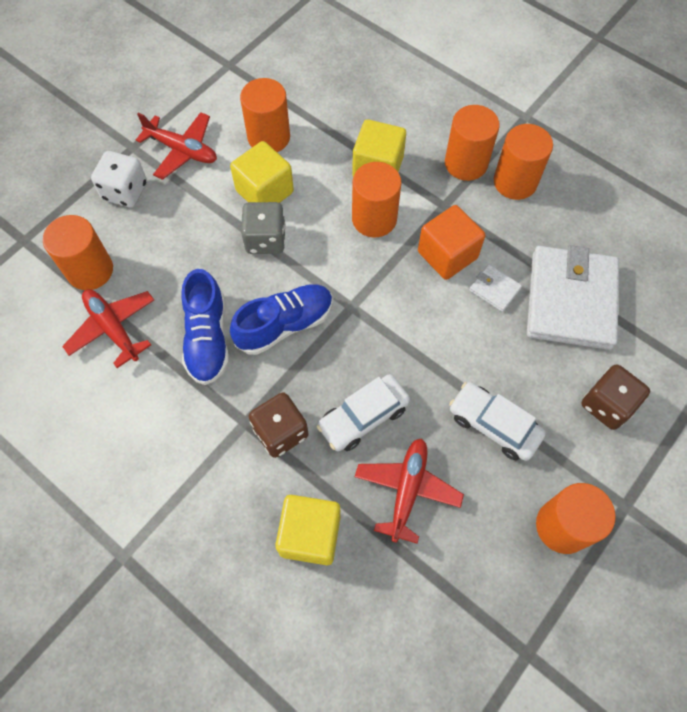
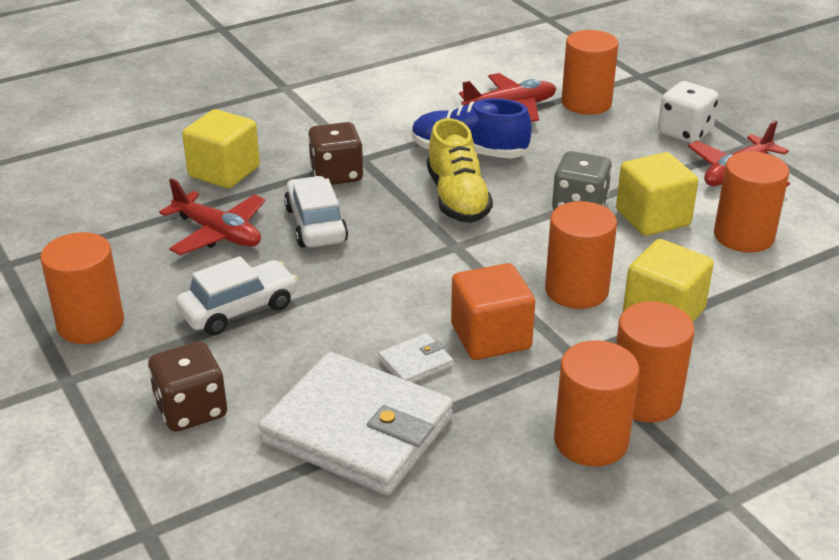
camera: 110 degrees right, 30 degrees down
(285, 325) = (457, 198): blue shoe -> yellow shoe

